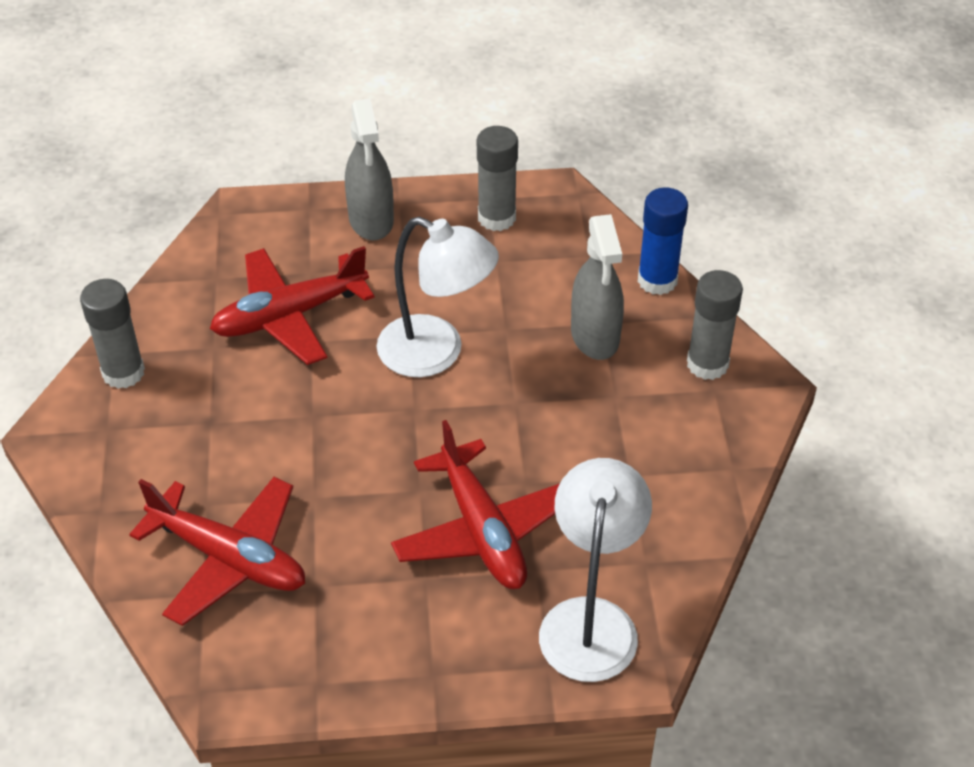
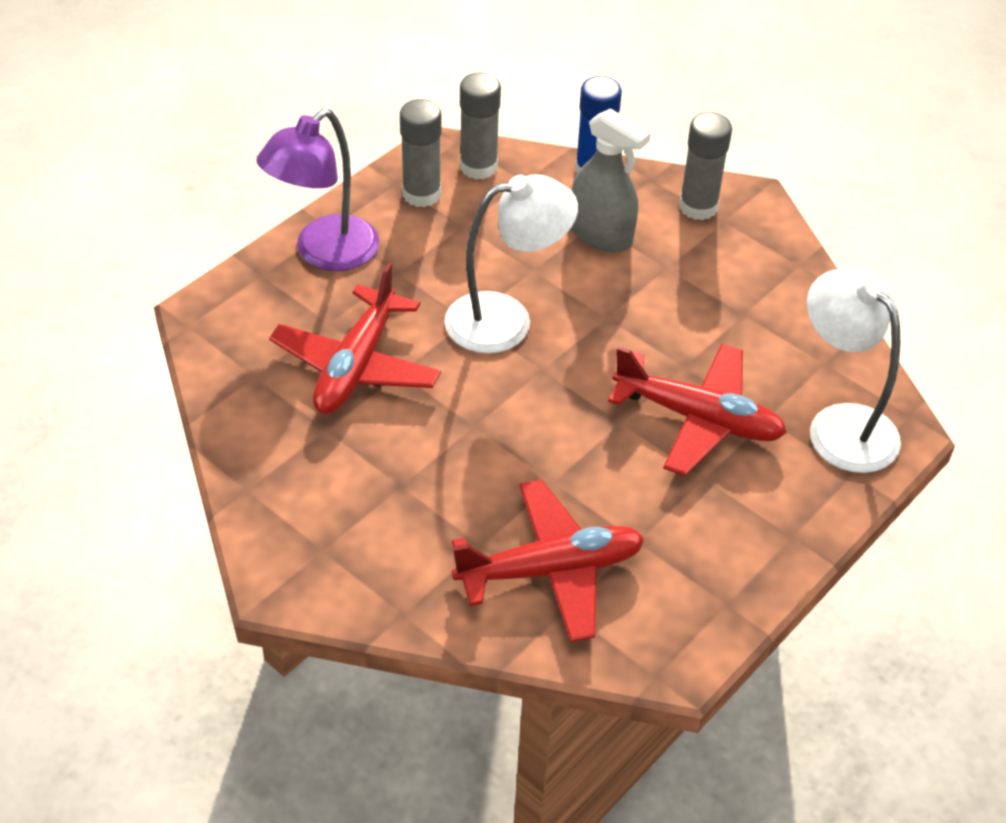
camera: 45 degrees left, 0 degrees up
(123, 372) = (276, 499): grey glue stick -> grey glue stick (478, 167)
(371, 220) = (325, 253): grey spray bottle -> purple lamp

